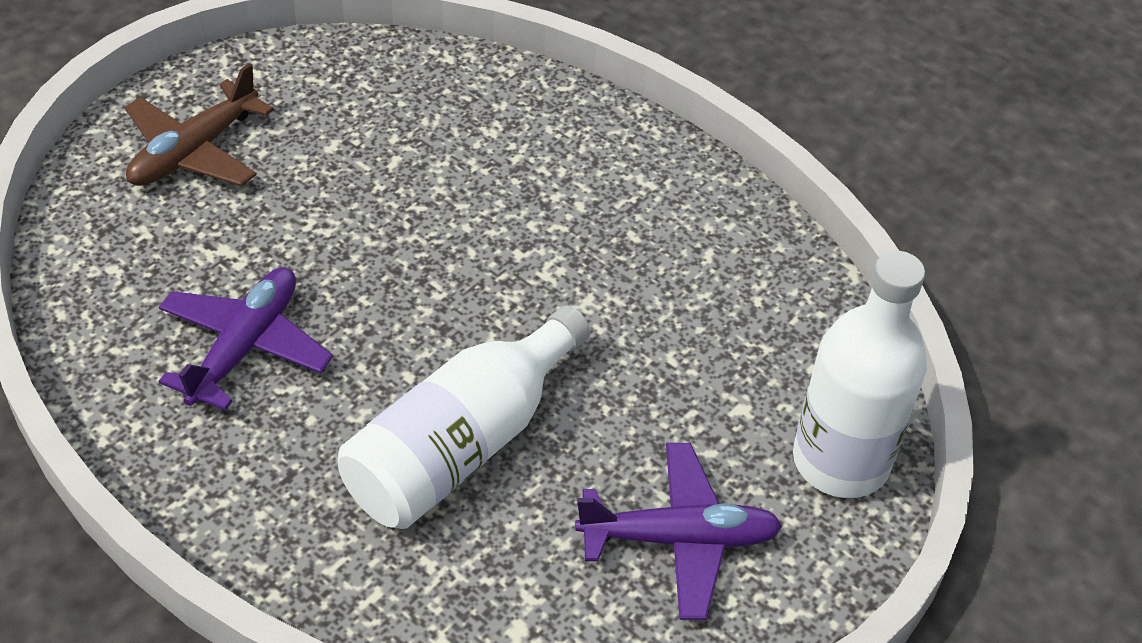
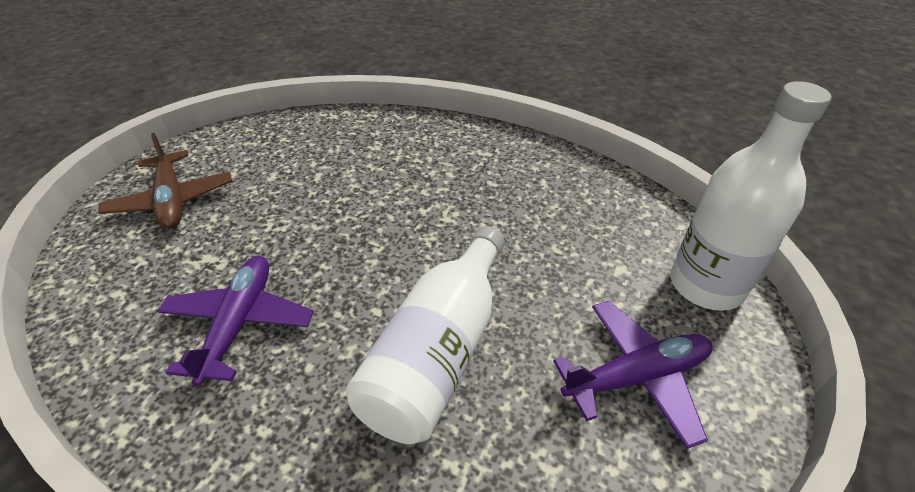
camera: 15 degrees left, 5 degrees down
(194, 152) = (172, 200): brown plane -> brown plane turned 45 degrees counterclockwise

